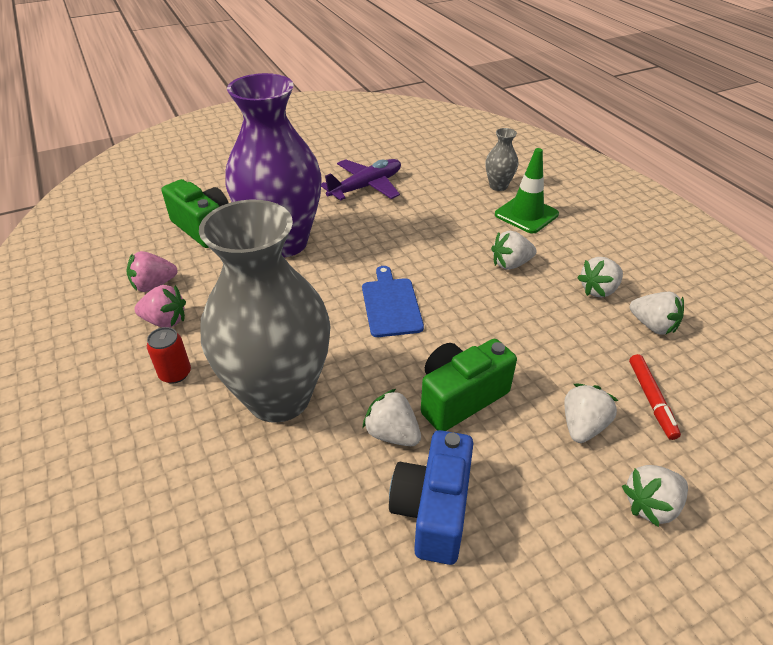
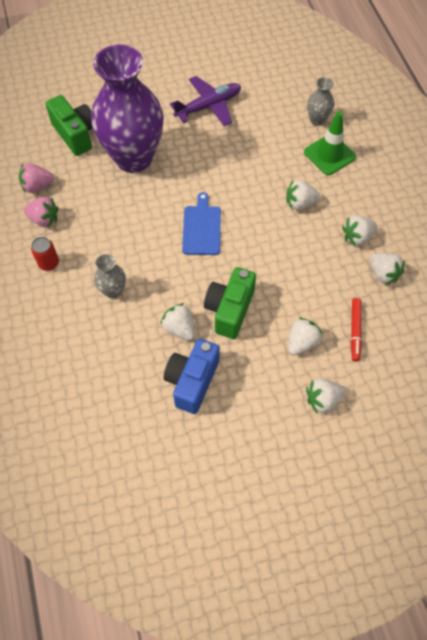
camera: 10 degrees right, 20 degrees up
(279, 397) = (113, 291): grey vase -> grey vase, size x0.41
(460, 397) = (229, 310): green camera -> green camera turned 45 degrees counterclockwise

